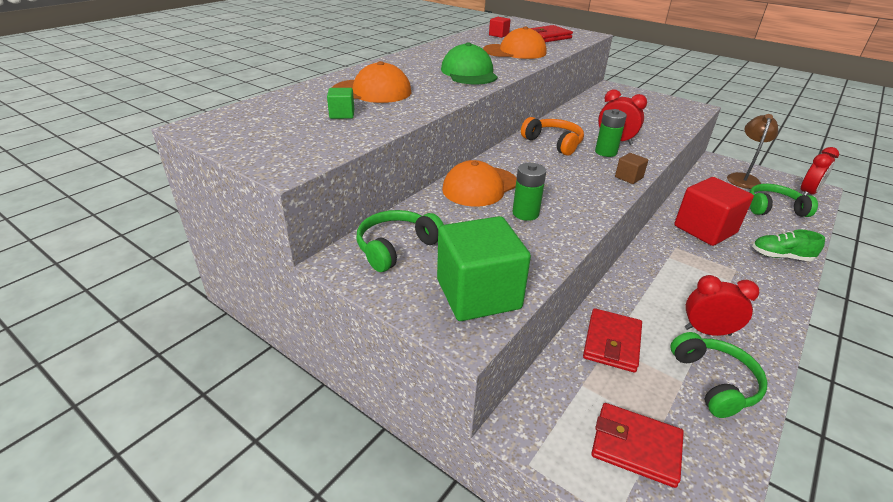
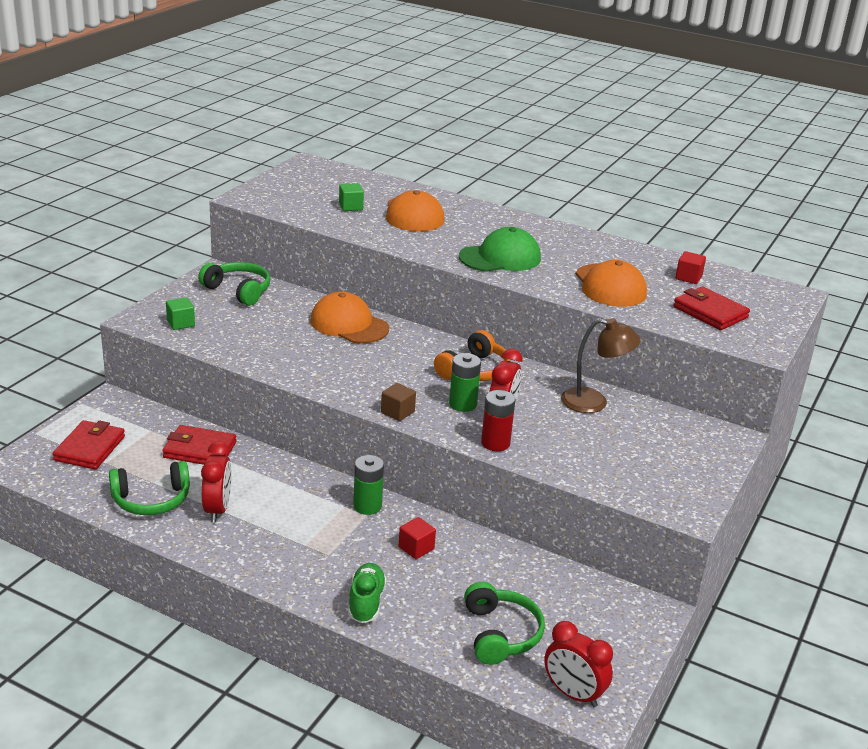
camera: 80 degrees right, 5 degrees down
(478, 294) = (181, 323): green cube -> green cube, size x0.43
(525, 213) = (302, 346): green battery -> green battery (367, 506)
(654, 147) = (495, 443): none -> red battery
(705, 229) = (416, 548): red cube -> red cube, size x0.43
(743, 178) = (596, 626): brown lamp -> brown lamp (594, 403)

